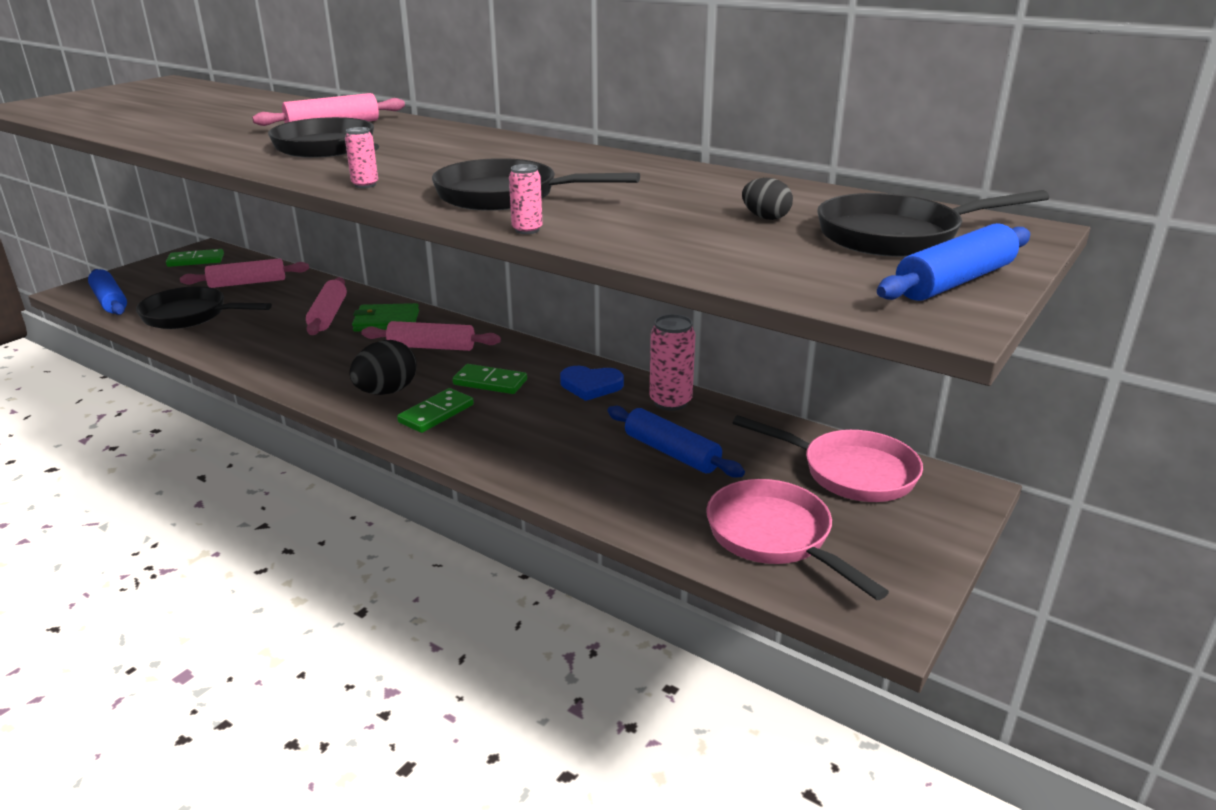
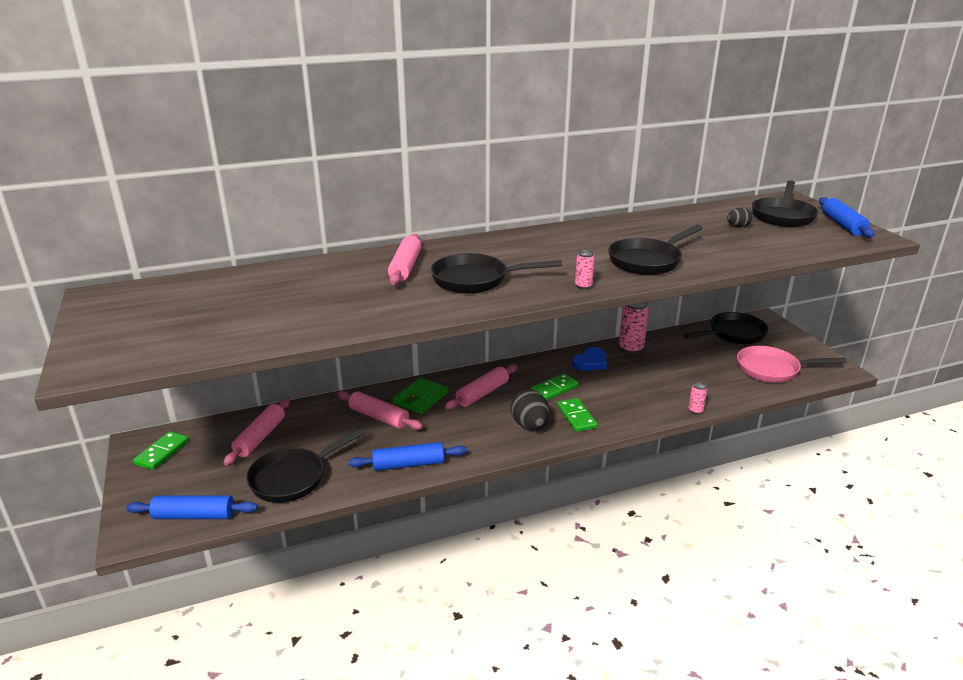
camera: 55 degrees left, 0 degrees up
(527, 230) = (713, 269): pink can -> pink can (695, 410)
(671, 452) = (682, 366): blue rolling pin -> blue rolling pin (408, 464)
(850, 472) = (733, 334): pink pan -> black pan

